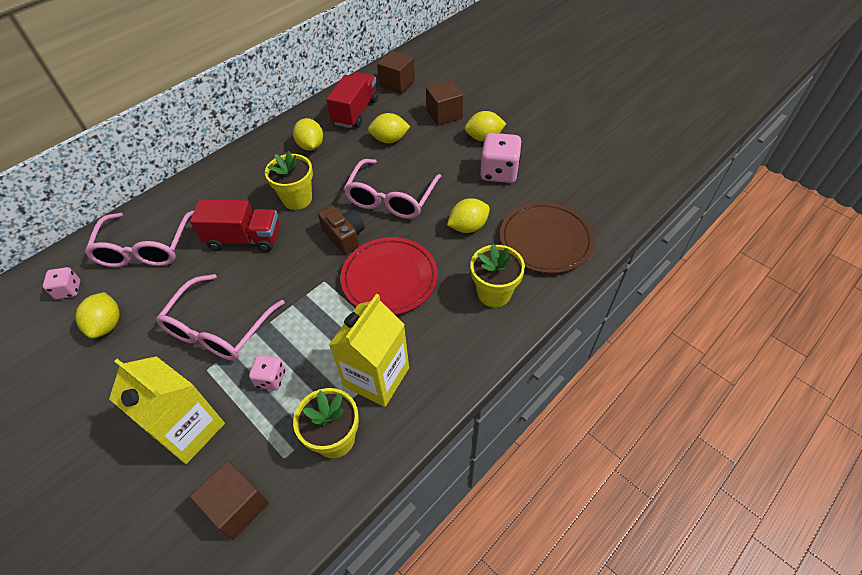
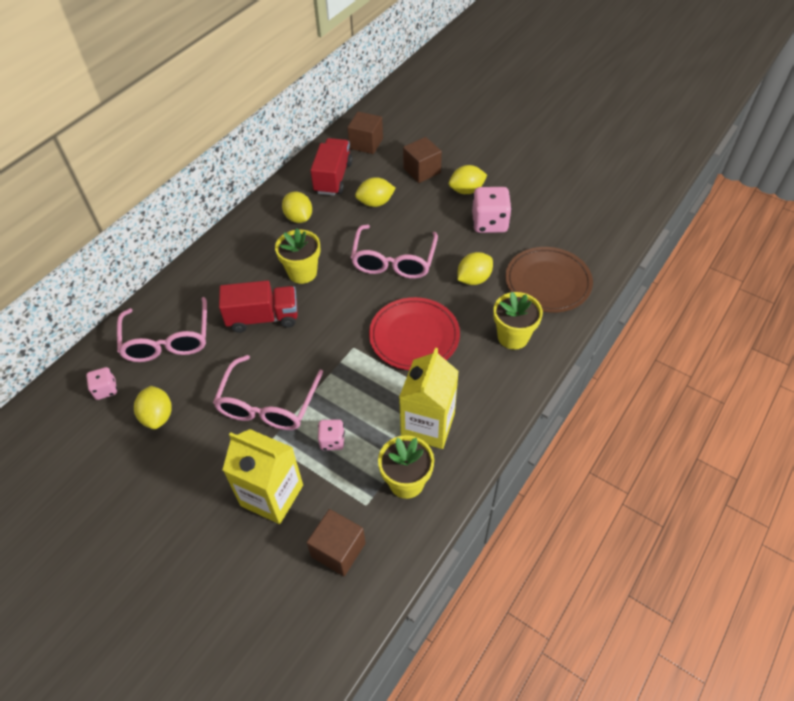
camera: 10 degrees left, 0 degrees up
(344, 236) = (360, 302): brown camera -> none

